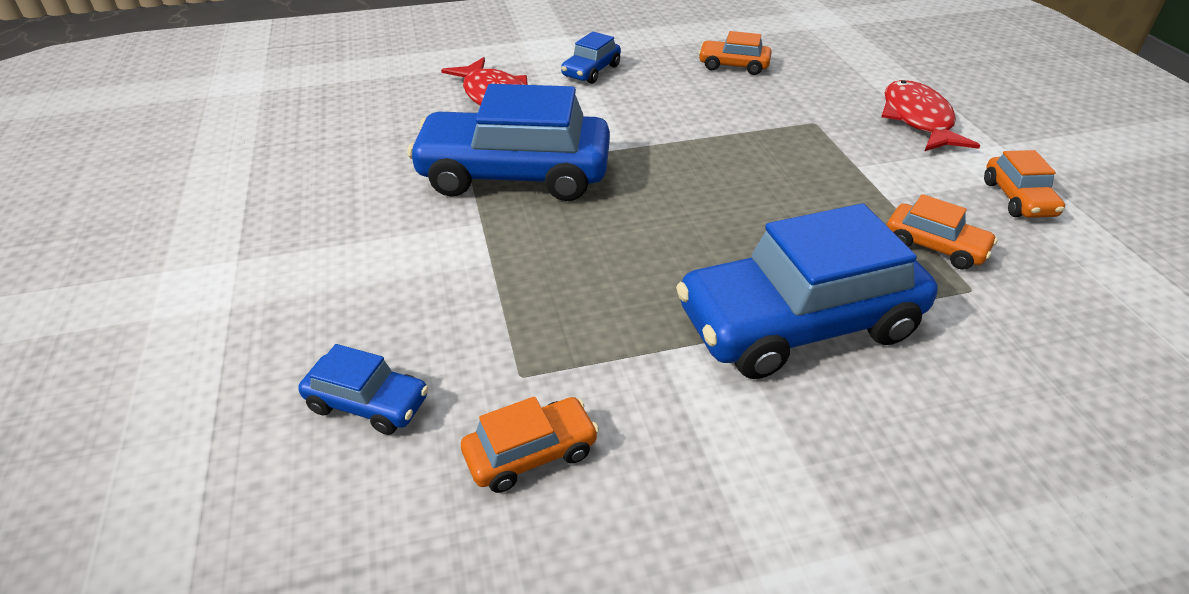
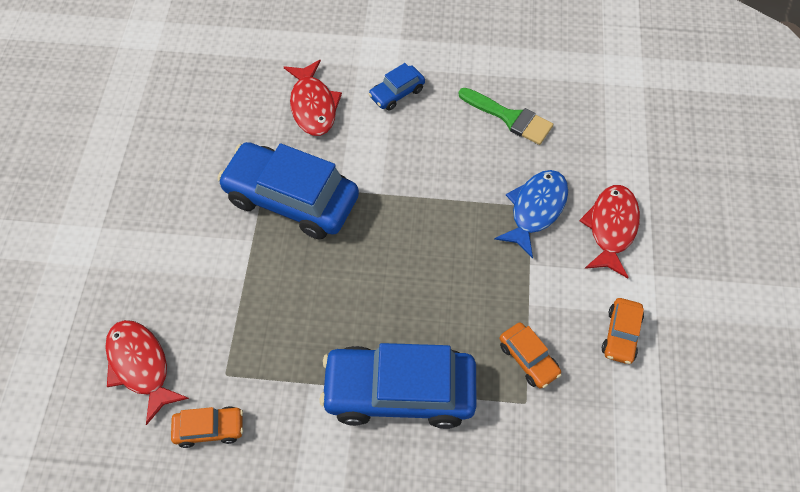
camera: 20 degrees right, 20 degrees up
(368, 403) = (141, 366): blue car -> red fish
(733, 66) = (510, 118): orange car -> green brush
(822, 123) = (535, 209): none -> blue fish

